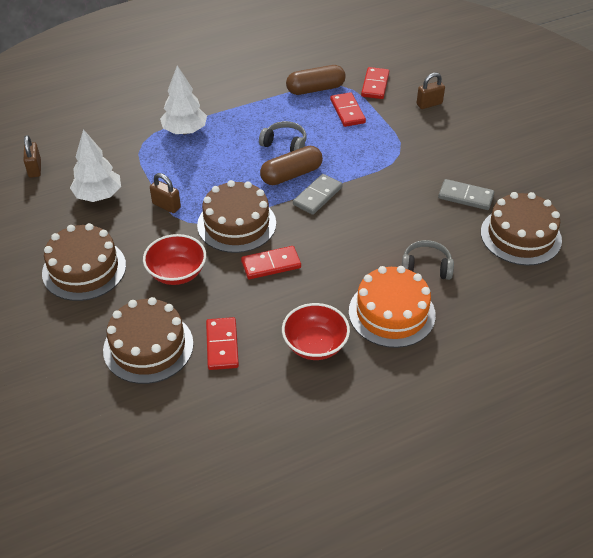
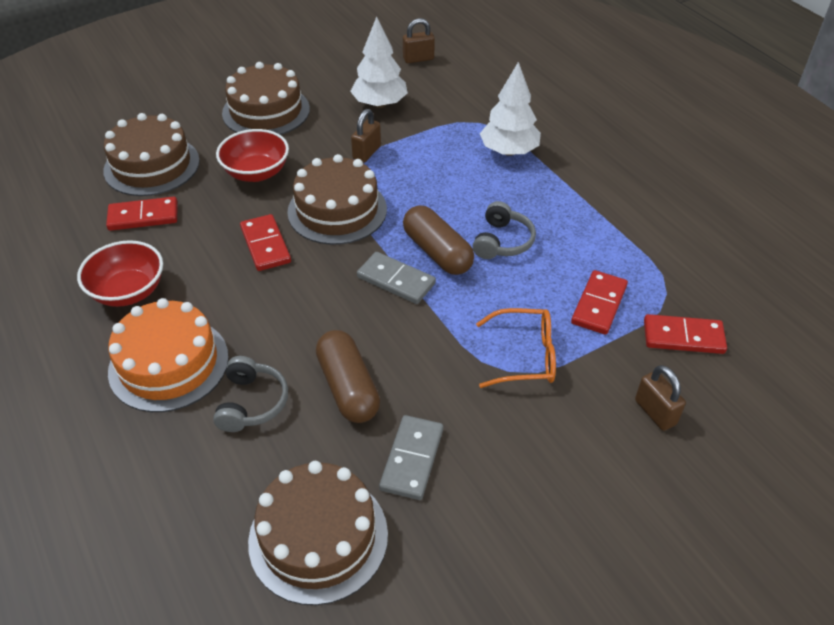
camera: 85 degrees right, 0 degrees up
(315, 89) = (644, 266): brown capsule -> brown capsule (348, 387)
(347, 111) = (598, 304): red domino -> red domino turned 45 degrees counterclockwise
(388, 145) = (525, 356): none -> orange glasses

